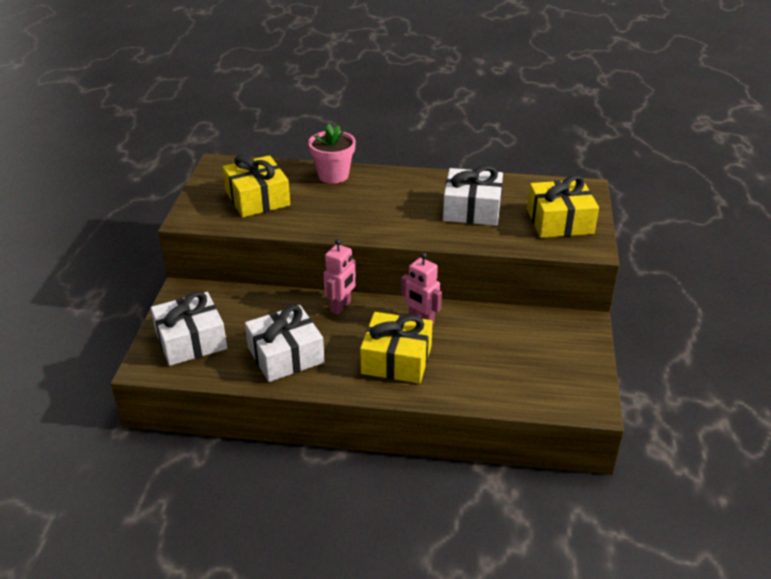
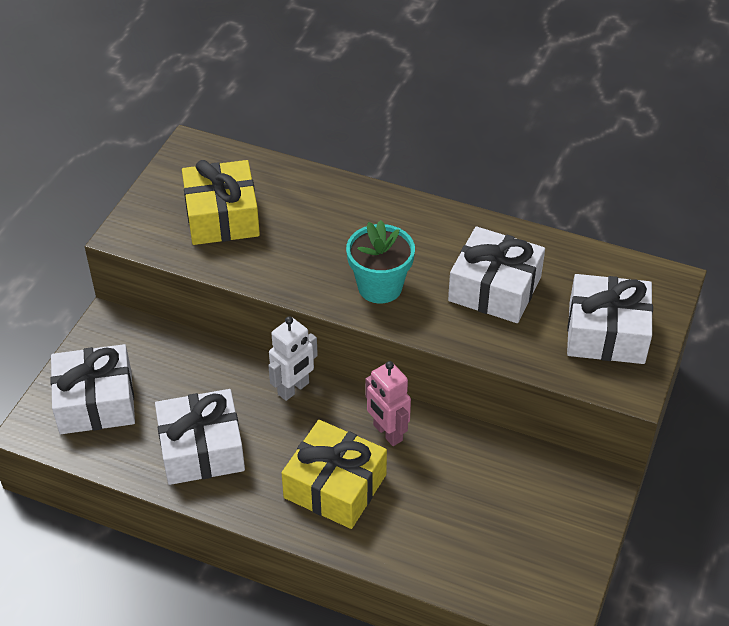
camera: 15 degrees right, 10 degrees up
(333, 175) = (332, 194): pink flower pot -> none
(341, 307) = (293, 389): pink robot -> white robot
(391, 220) = (380, 287): none -> turquoise flower pot
(559, 221) = (606, 333): yellow gift -> white gift

